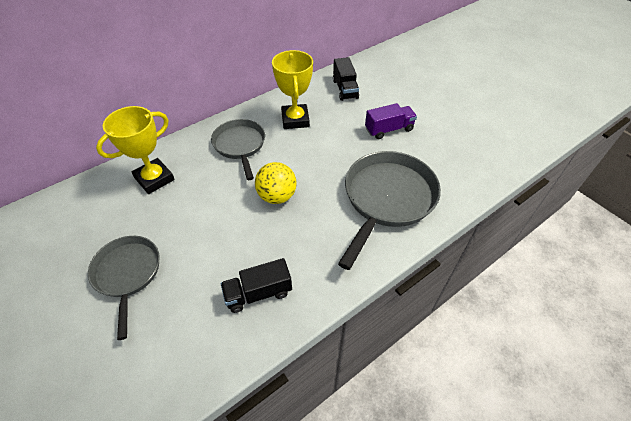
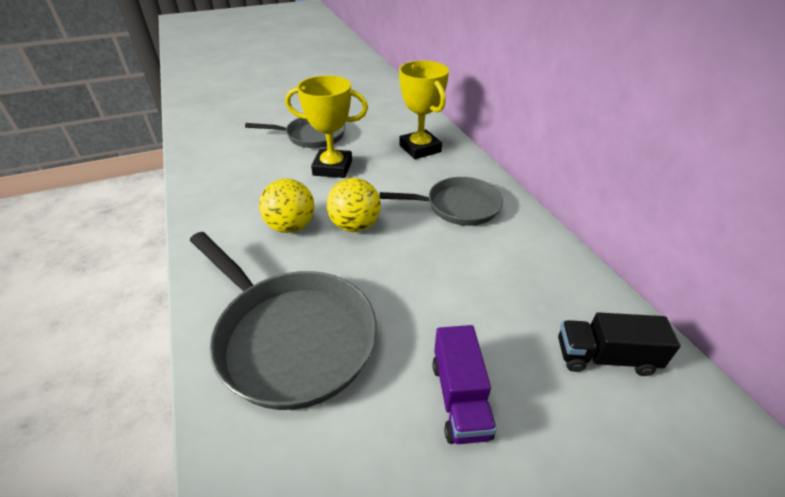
camera: 105 degrees right, 10 degrees down
(258, 293) = (238, 198): black truck -> none
(289, 235) = (291, 226): none -> yellow ball
(295, 120) = (507, 266): yellow trophy -> yellow trophy (332, 168)

